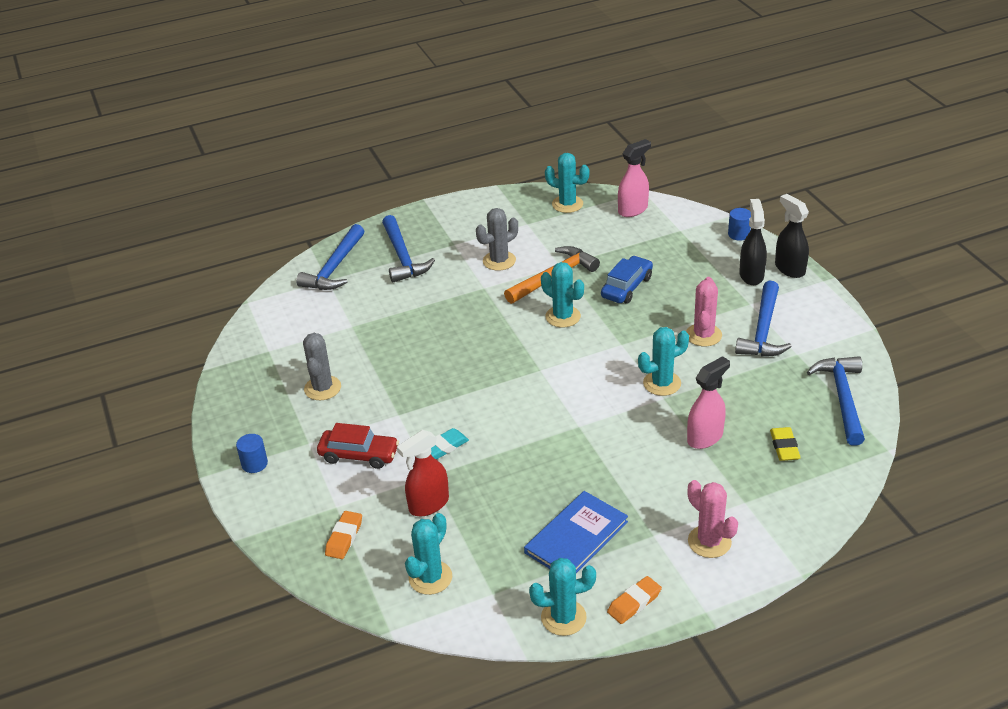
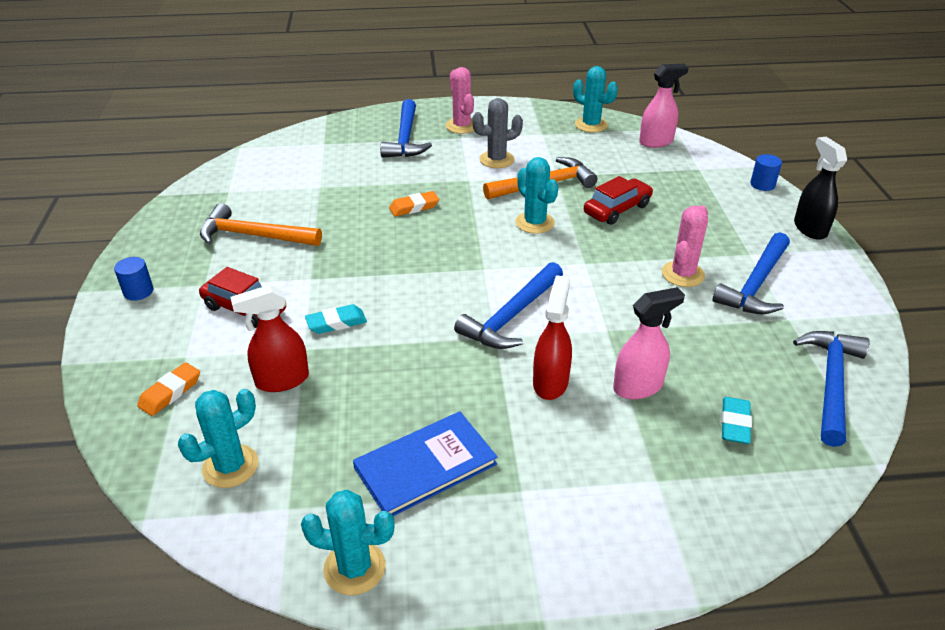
camera: 15 degrees right, 0 degrees up
(322, 388) = (254, 236): grey cactus -> orange hammer
(335, 267) = (337, 135): blue hammer -> blue hammer (512, 316)
(627, 287) = (617, 209): blue car -> red car
(634, 603) = (454, 576): orange eraser -> orange eraser (414, 207)
(638, 451) = (550, 382): none -> red spray bottle
(662, 383) = (612, 314): turquoise cactus -> none
(709, 542) = (589, 520): pink cactus -> pink cactus (461, 126)
(751, 275) = (762, 226): black spray bottle -> none
(784, 447) = (734, 424): yellow eraser -> turquoise eraser

